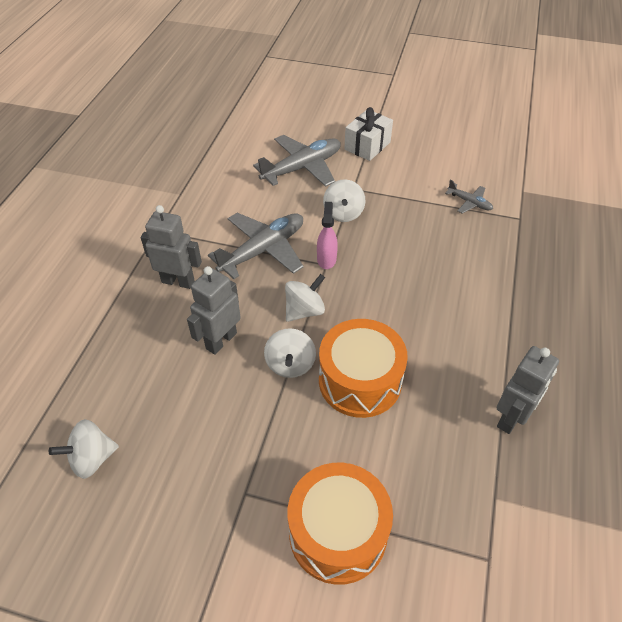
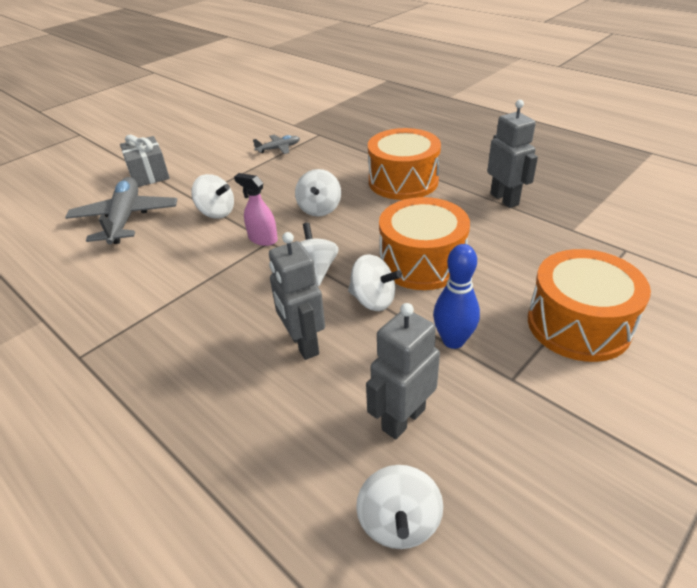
camera: 60 degrees left, 10 degrees down
(178, 281) = (183, 358): grey robot -> grey robot (403, 419)
(263, 250) = (207, 277): grey plane -> none
(269, 437) = (453, 340): none -> blue bowling pin
(367, 146) = (149, 174): white gift -> grey gift
(392, 276) = (319, 209): none -> white spinning top
(482, 319) = (403, 181): none -> orange drum

